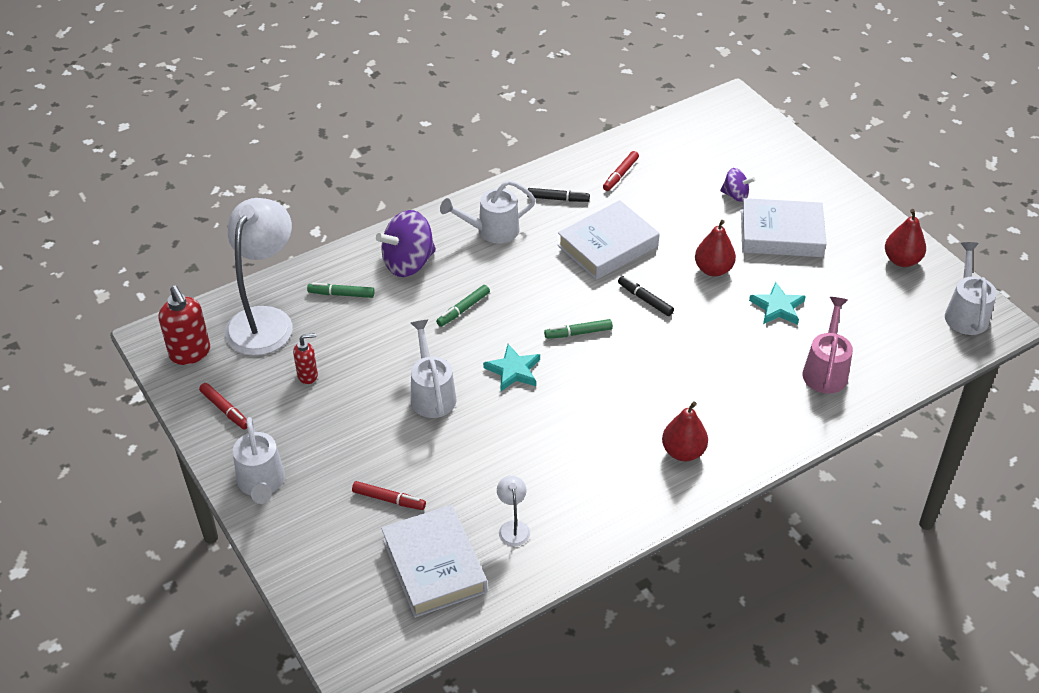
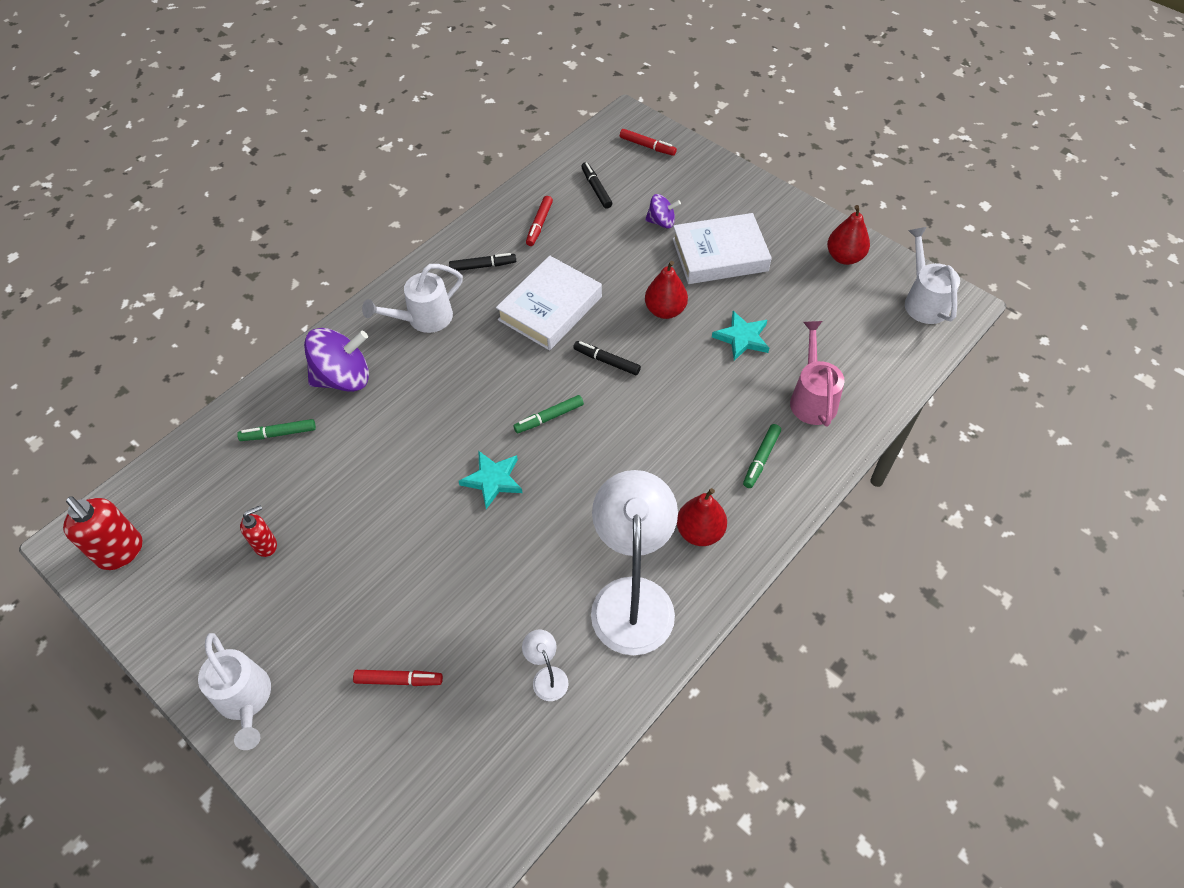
camera: 15 degrees left, 10 degrees up
(225, 410) = (179, 614): red marker -> red marker (647, 146)
(265, 320) = (199, 487): white lamp -> white lamp (632, 597)
(408, 263) = (343, 378): purple spinning top -> purple spinning top turned 150 degrees counterclockwise
(432, 394) = (411, 532): white watering can -> none
(434, 566) = (473, 752): white book -> none
(463, 309) = (418, 420): green marker -> green marker (761, 459)
(683, 155) = (596, 189): none -> black marker

